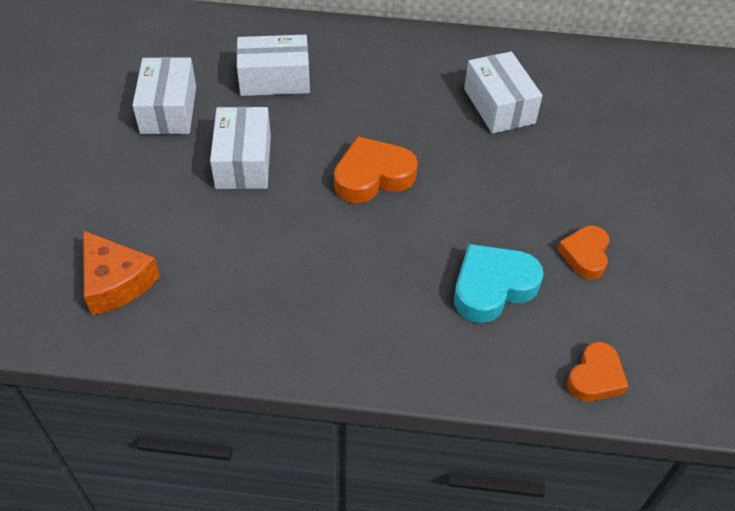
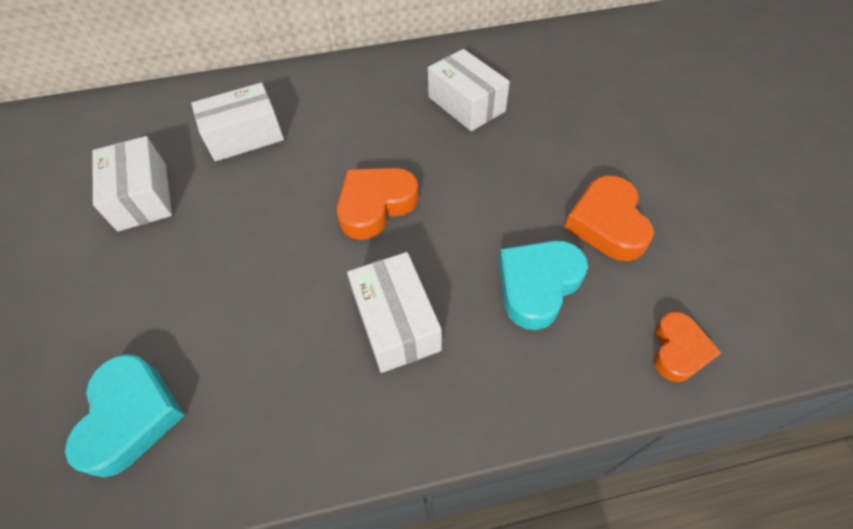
camera: 15 degrees left, 5 degrees up
(116, 282) = (131, 416): orange cheese -> turquoise heart
(243, 162) = (239, 229): white box -> white box (396, 322)
(585, 255) = (607, 223): orange heart -> orange heart, size x1.55

